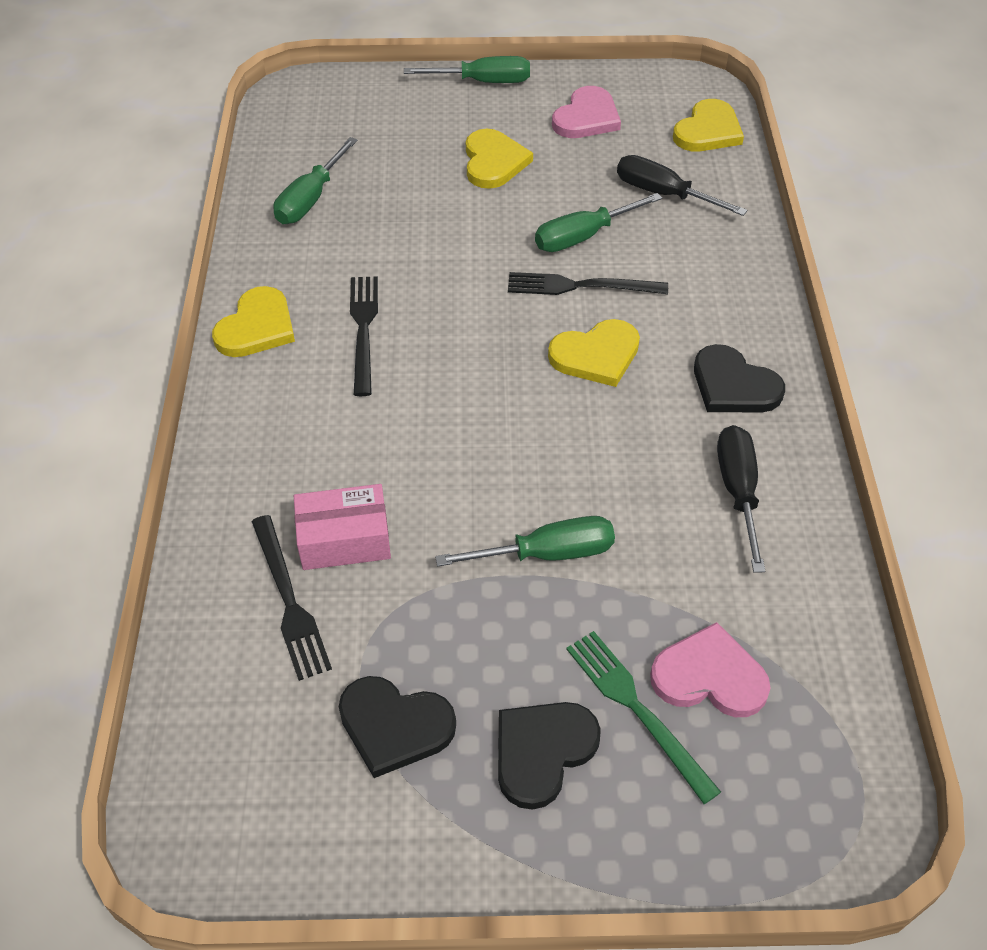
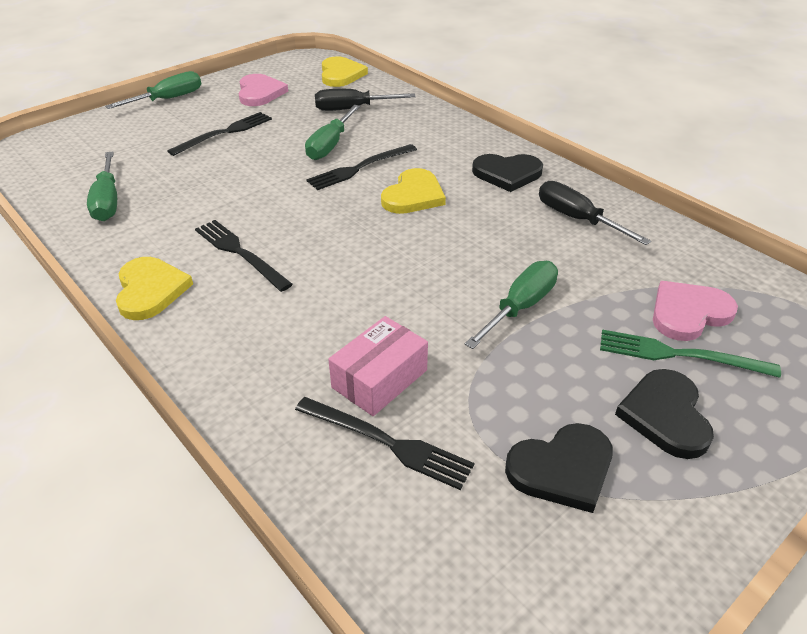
camera: 40 degrees left, 10 degrees down
(493, 162) = (225, 133): yellow heart -> black fork

